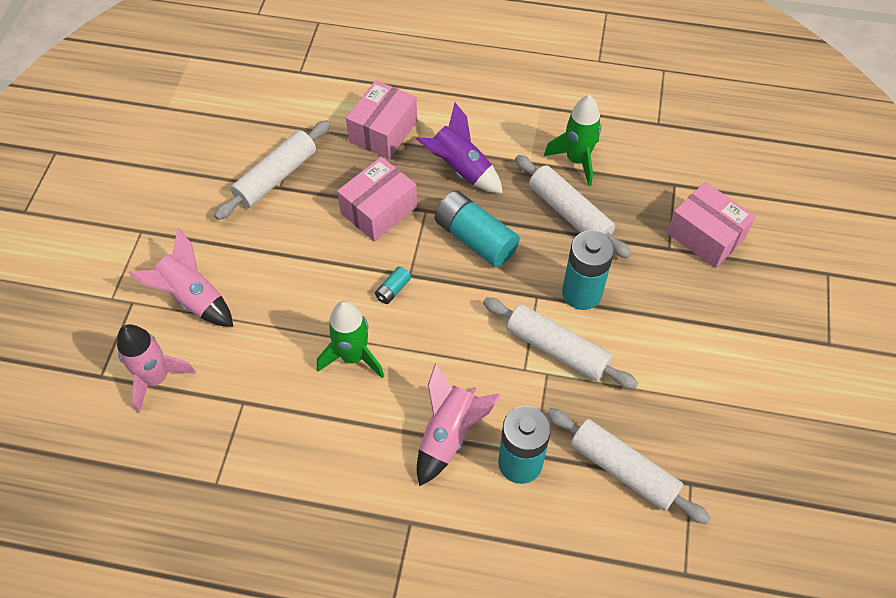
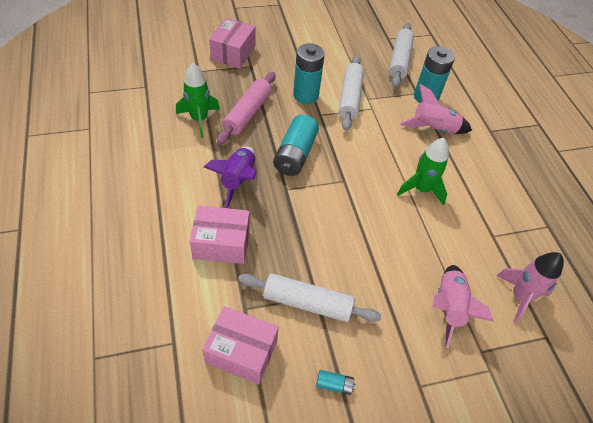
camera: 120 degrees left, 5 degrees down
(379, 210) = (301, 217): pink box -> pink box (241, 351)
(393, 290) = (361, 185): turquoise battery -> turquoise battery (334, 384)
(569, 213) = (247, 113): white rolling pin -> pink rolling pin

